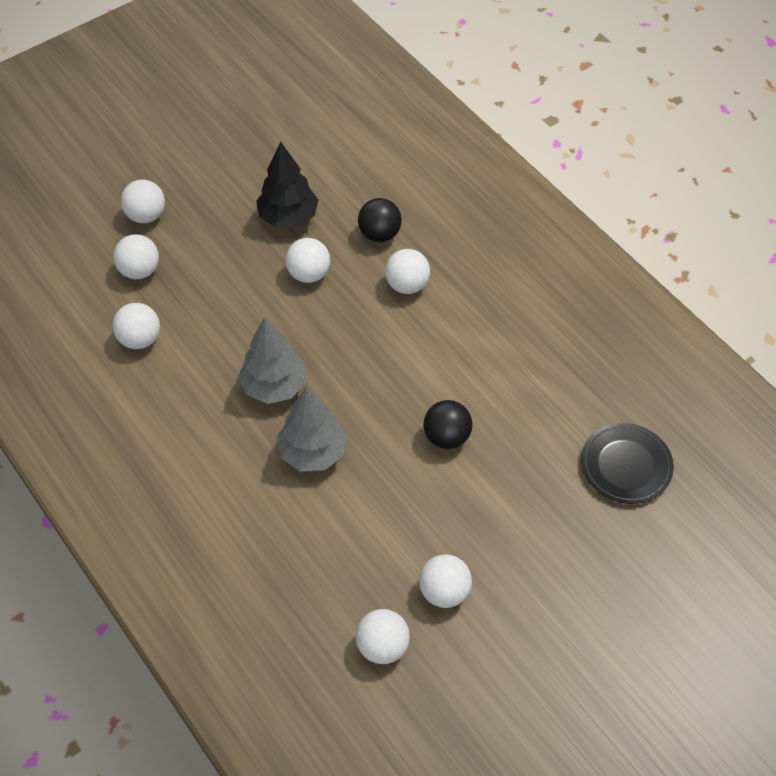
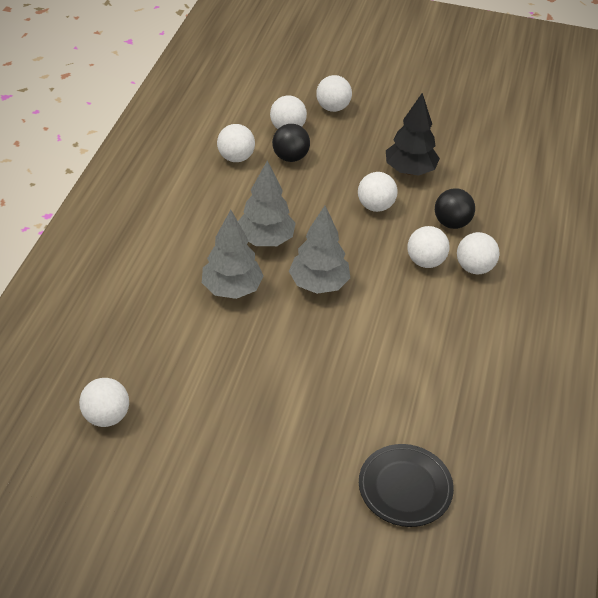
camera: 50 degrees right, 10 degrees down
(365, 381) = (318, 284): none -> grey tree
(444, 591) = (183, 428): white ball -> white ball (474, 268)
(446, 436) = (318, 356): black ball -> black ball (290, 157)

